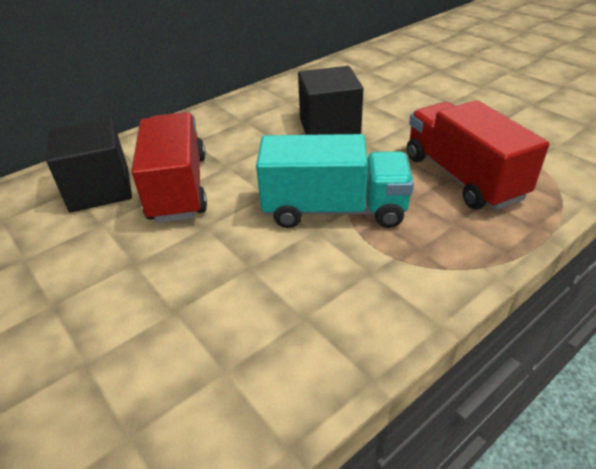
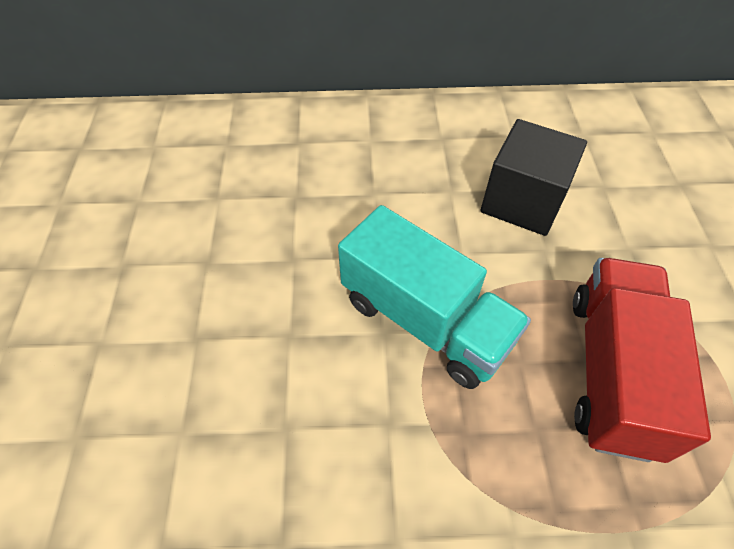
camera: 35 degrees right, 15 degrees up
(100, 189) = (246, 156): black cube -> none
(178, 188) = (309, 195): red truck -> none

